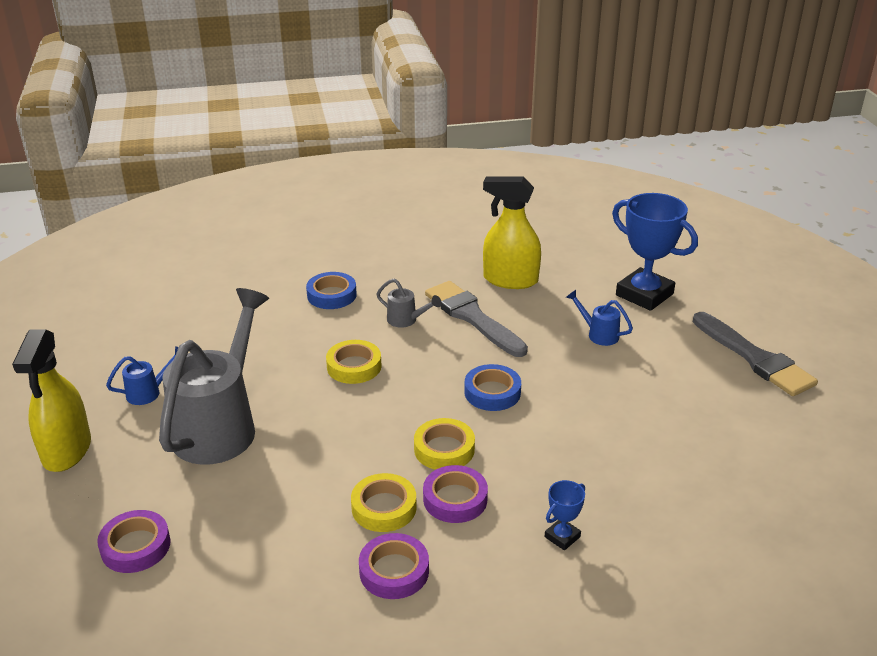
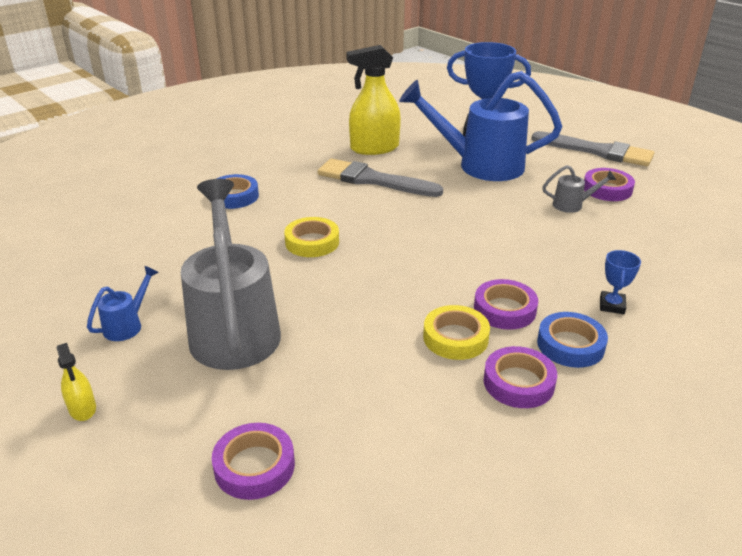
camera: 30 degrees left, 0 degrees up
(67, 450) = (82, 409): yellow spray bottle -> yellow spray bottle, size x0.47
(406, 320) = (321, 196): grey watering can -> grey watering can (573, 205)
(444, 449) = (455, 277): yellow tape -> none
(492, 392) = (447, 226): blue tape -> blue tape (570, 345)
(598, 334) = (479, 165): blue watering can -> blue watering can, size x2.42
(710, 409) = (607, 189): none -> purple tape

